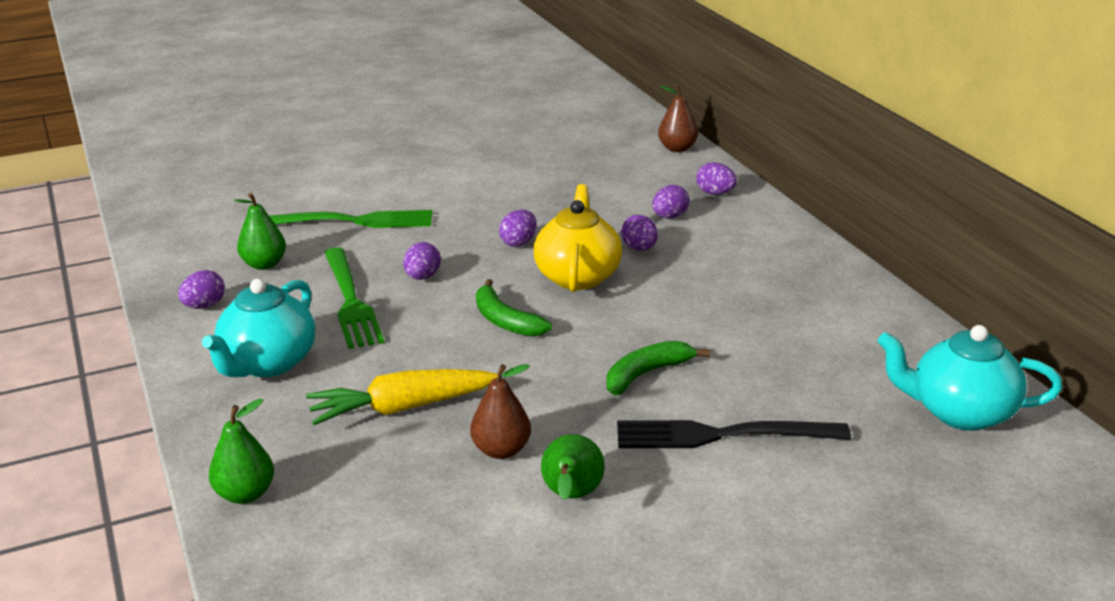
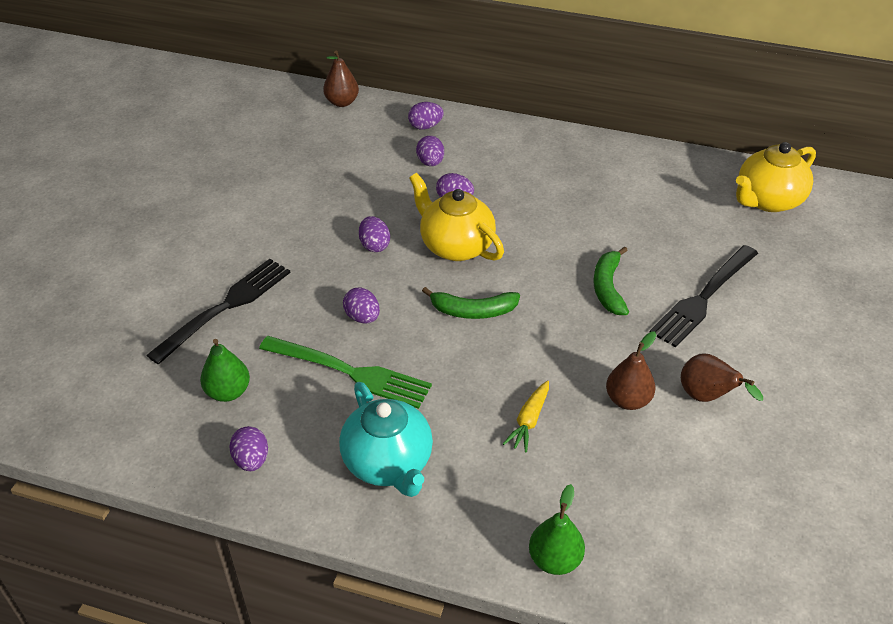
camera: 50 degrees left, 15 degrees up
(353, 221) = (225, 307): green fork -> black fork
(402, 408) = (529, 421): yellow carrot -> yellow carrot, size x0.57
(571, 497) = (707, 397): green pear -> brown pear
(960, 412) = (767, 200): turquoise teapot -> yellow teapot

